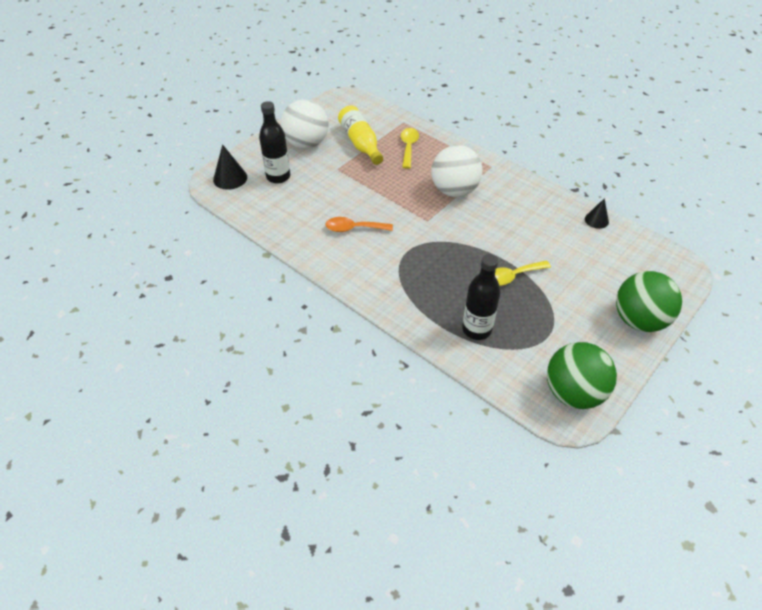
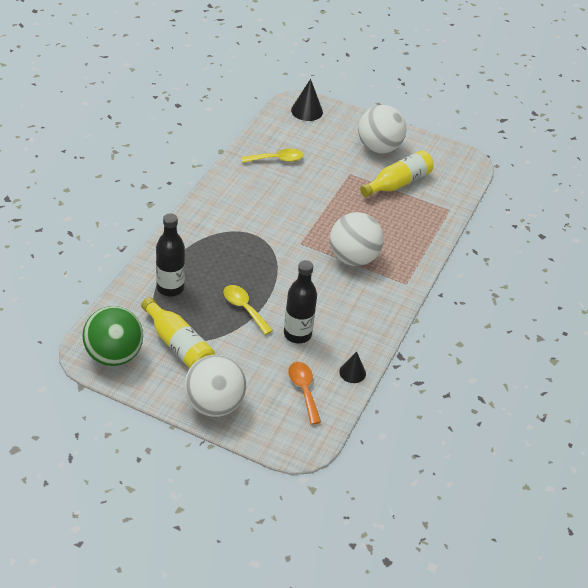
camera: 70 degrees right, 5 degrees down
(278, 177) = (321, 139): black bottle -> black bottle (297, 334)
(354, 228) = (270, 196): orange spoon -> orange spoon (303, 390)
(408, 147) = (408, 218): yellow spoon -> yellow spoon (277, 159)
(559, 335) = (178, 345): none -> yellow bottle
(639, 320) = (214, 404): green ball -> white ball

